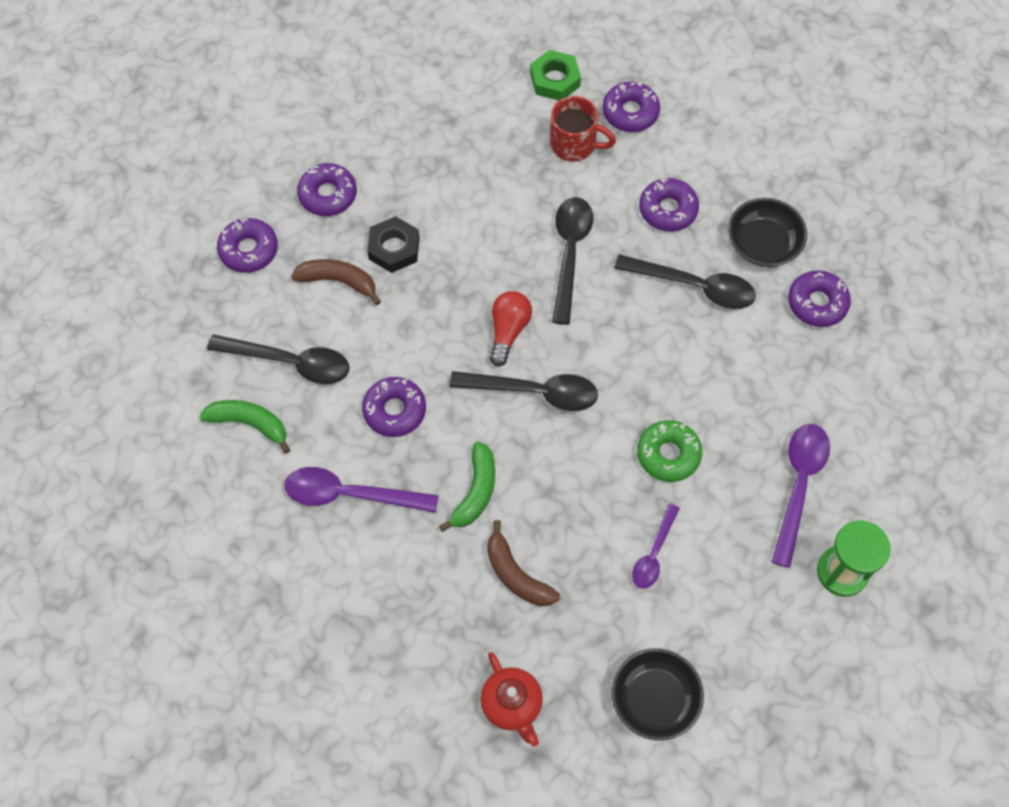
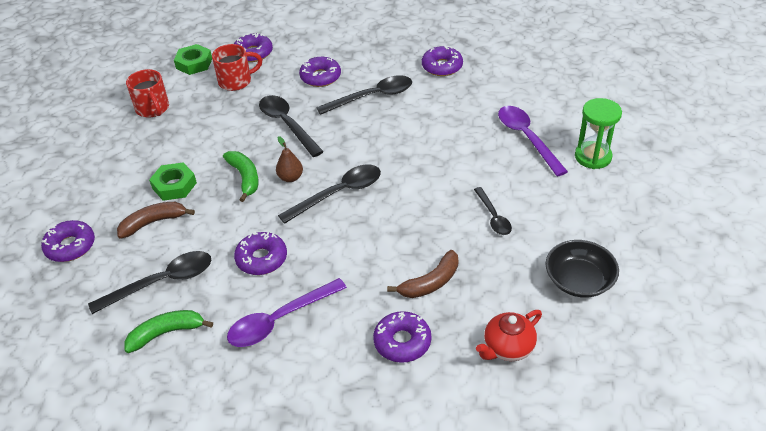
camera: 40 degrees left, 20 degrees down
(328, 195) = (101, 188): purple donut -> purple donut (402, 342)
(394, 248) = (174, 185): black nut -> green nut
(459, 119) = (153, 109): none -> red mug
(475, 492) = (358, 261): green banana -> green banana (245, 178)
(508, 331) = (290, 178): red light bulb -> brown pear
(512, 705) = (507, 348): red teapot -> red teapot turned 120 degrees clockwise
(516, 574) = (430, 282): brown banana -> brown banana turned 45 degrees counterclockwise
(653, 553) = (493, 217): purple spoon -> black spoon
(668, 454) = (446, 170): green donut -> none
(763, 244) = (386, 61): black bowl -> none

